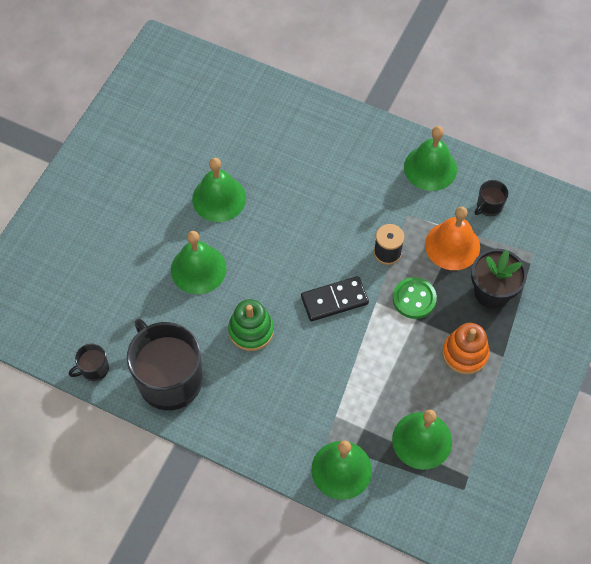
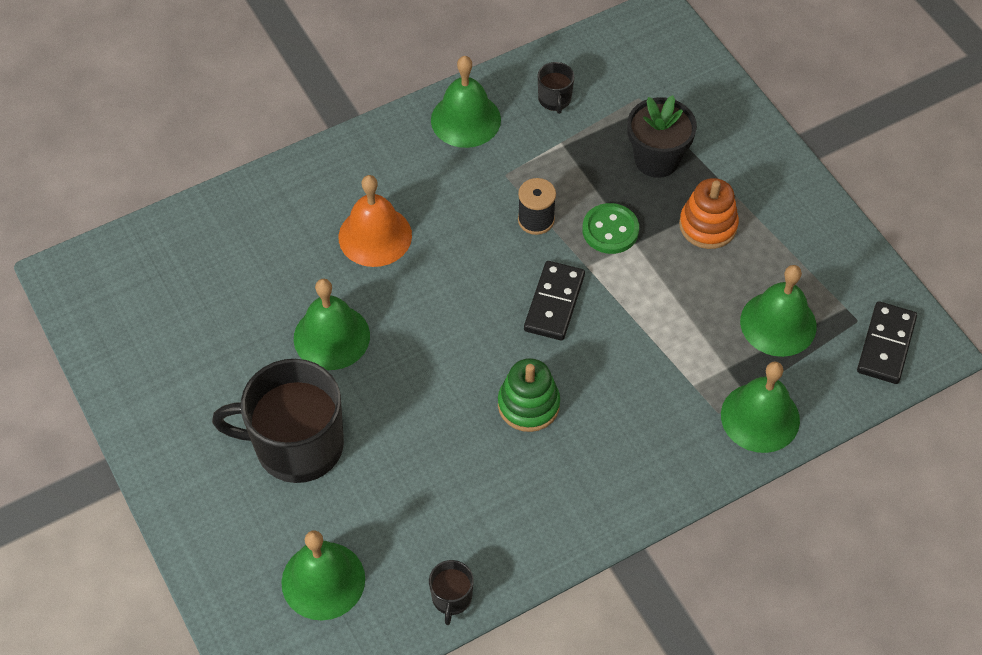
camera: 55 degrees left, 5 degrees down
(169, 379) = (526, 524): black mug -> black mug (297, 445)
(198, 269) = (407, 411): green bell -> green bell (323, 580)
(452, 245) = (575, 158): orange bell -> orange bell (375, 236)
(458, 518) = (886, 345): none -> black domino

